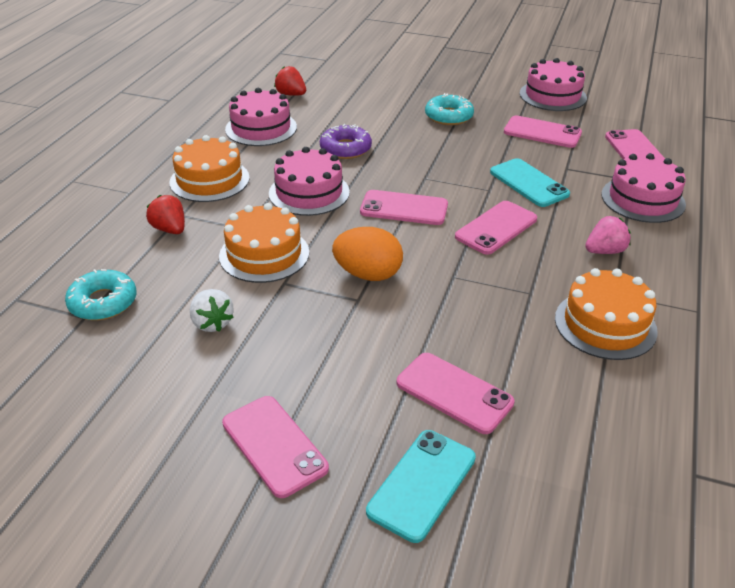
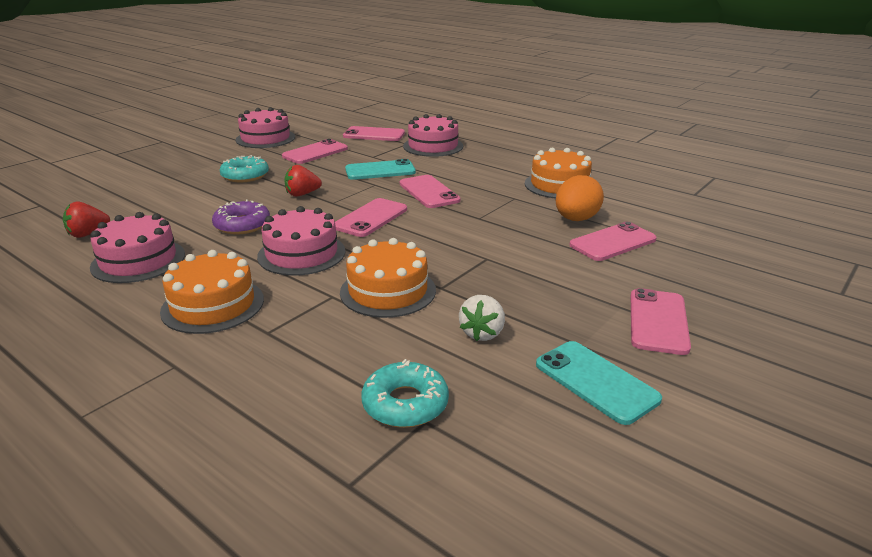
camera: 70 degrees left, 10 degrees down
(170, 229) = (292, 342): red strawberry -> red strawberry (302, 194)
(212, 323) = (482, 333): white strawberry -> white strawberry turned 120 degrees clockwise
(274, 445) = (658, 321): pink phone -> pink phone turned 60 degrees counterclockwise
(368, 274) = (455, 248): orange egg -> orange egg (576, 219)
(422, 484) = (701, 270): turquoise phone -> turquoise phone (596, 382)
(604, 251) = (482, 168): pink strawberry -> none

